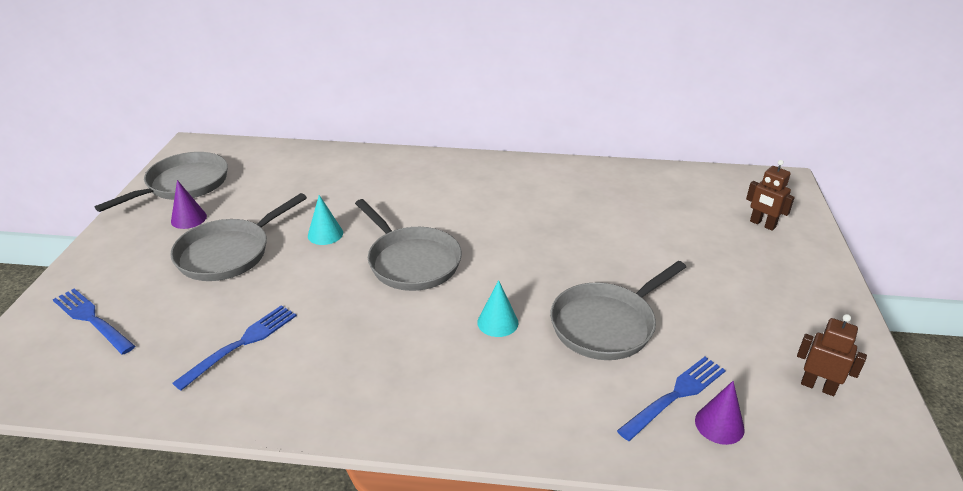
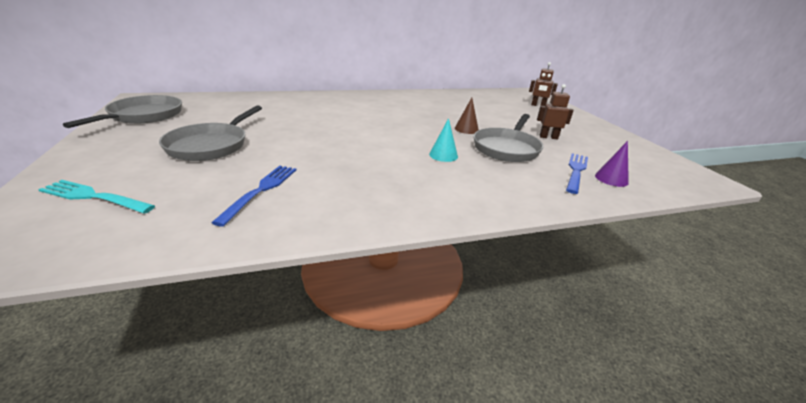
camera: 25 degrees left, 5 degrees down
(92, 319) = (94, 197): blue fork -> turquoise fork
(188, 218) = (160, 132): purple cone -> none
(325, 234) = (285, 129): turquoise cone -> none
(411, 261) = (359, 136): grey pan -> none
(578, 269) = (466, 129): none -> brown cone
(818, 386) = (634, 157): brown robot -> brown robot (548, 137)

